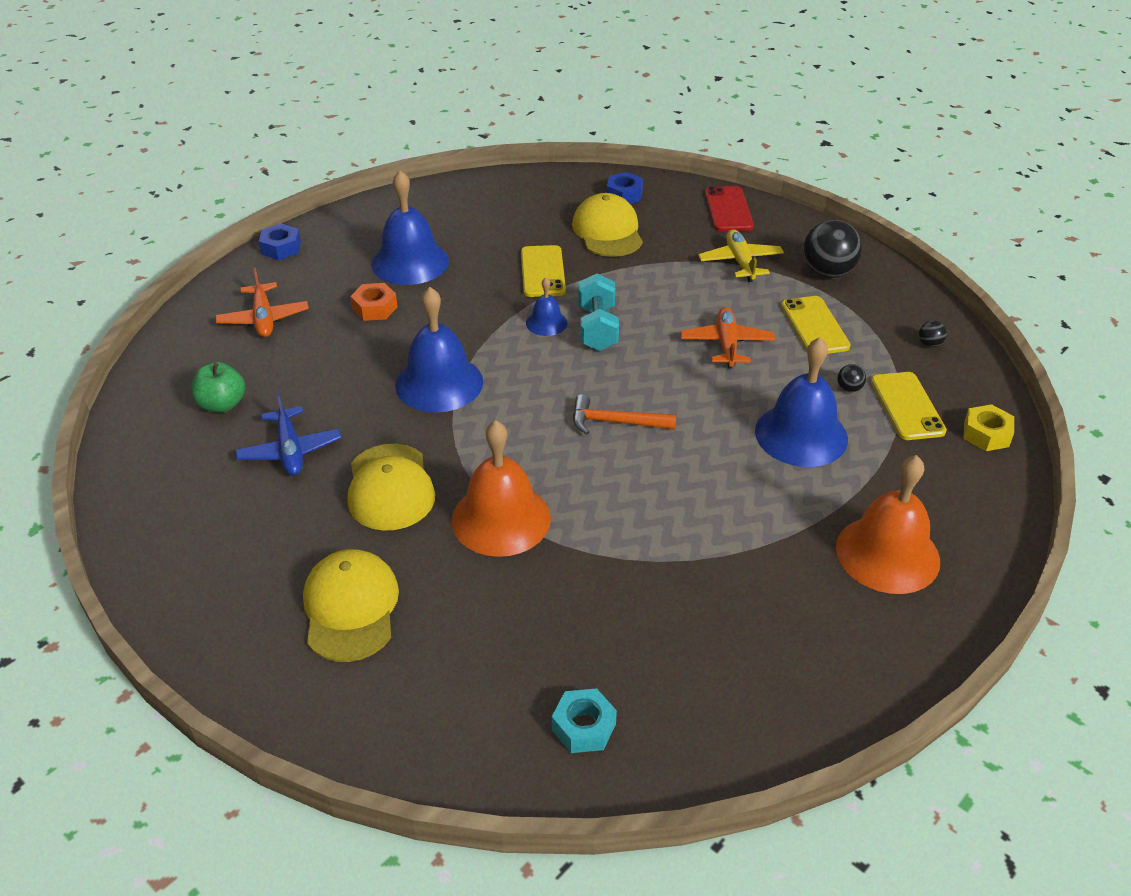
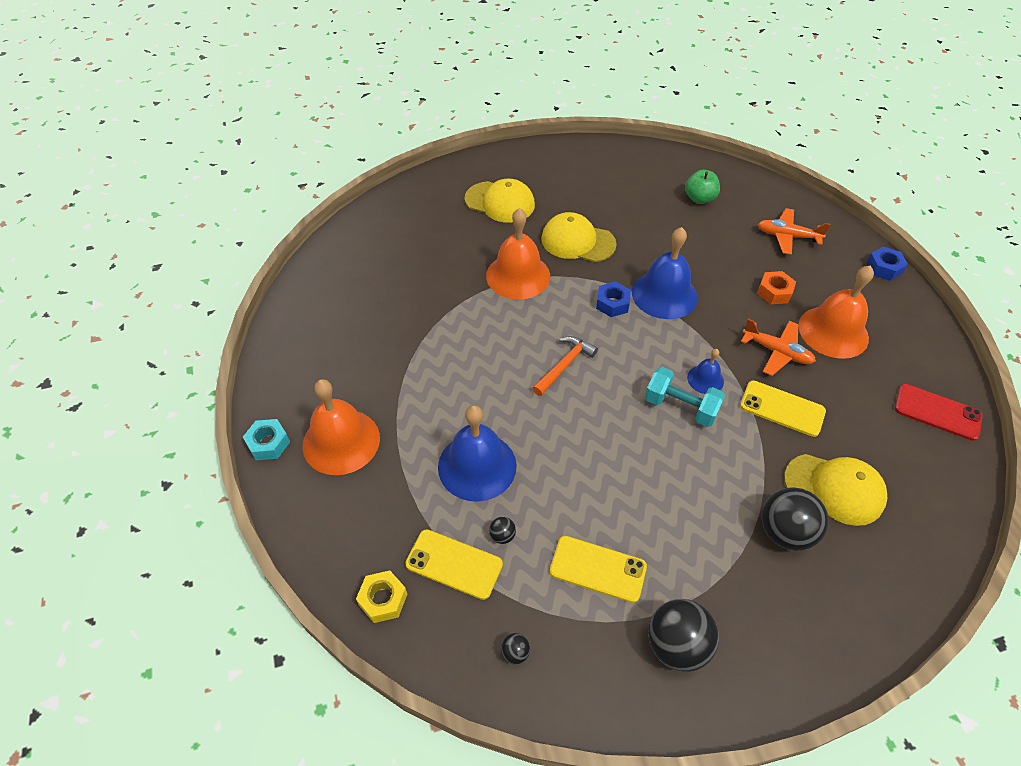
camera: 120 degrees right, 10 degrees up
(290, 450) = (638, 213): blue plane -> none
(410, 262) = (833, 331): blue bell -> orange bell
(584, 727) = (361, 251): turquoise nut -> turquoise nut (268, 443)
(624, 195) = (906, 541): blue nut -> blue nut (612, 304)
(675, 246) = (784, 532): none -> black ball
(726, 344) = (611, 483): orange plane -> orange plane (776, 352)
(728, 209) = (842, 627): red phone -> red phone (937, 412)
(740, 262) = (731, 573): yellow plane -> none

